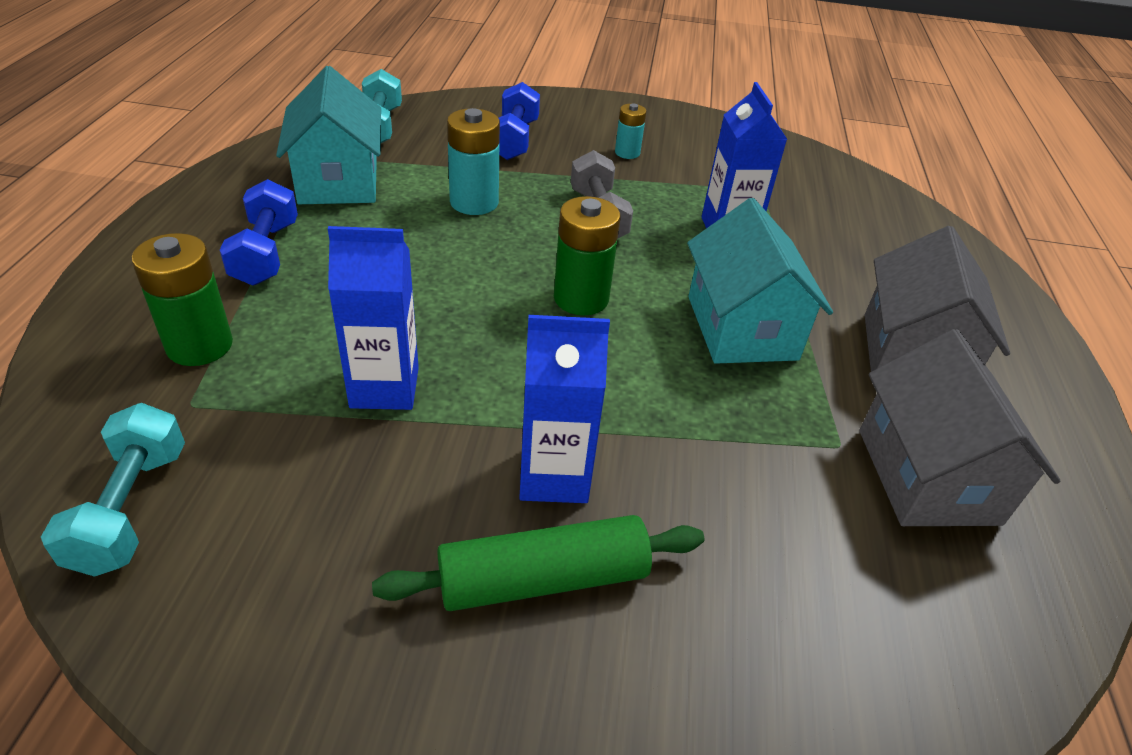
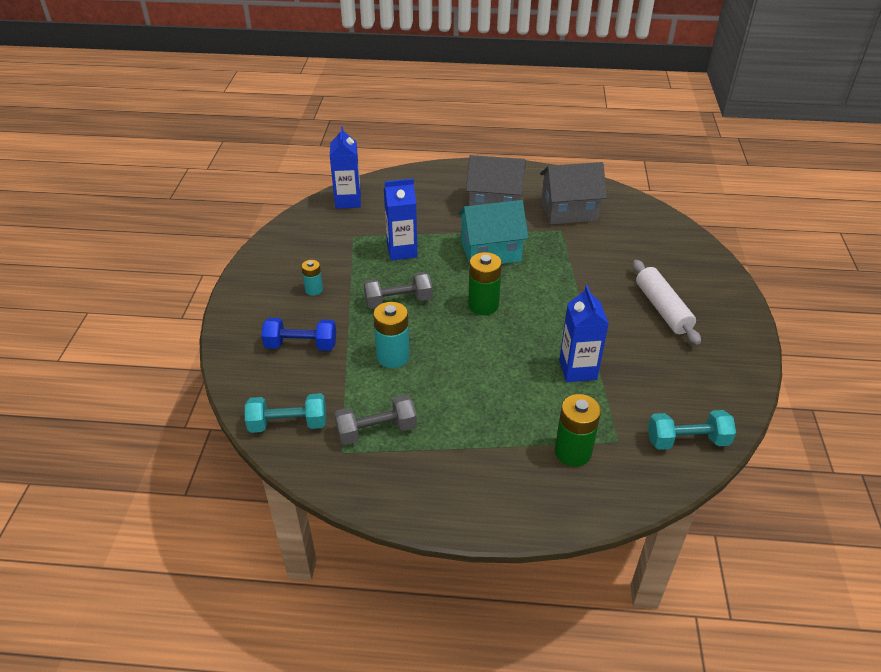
camera: 90 degrees left, 0 degrees up
(266, 253) = (476, 447): blue dumbbell -> none
(339, 180) = (376, 430): turquoise house -> grey dumbbell
(543, 579) = (662, 309): green rolling pin -> white rolling pin
(554, 475) = (610, 308): blue carton -> blue carton (348, 201)

